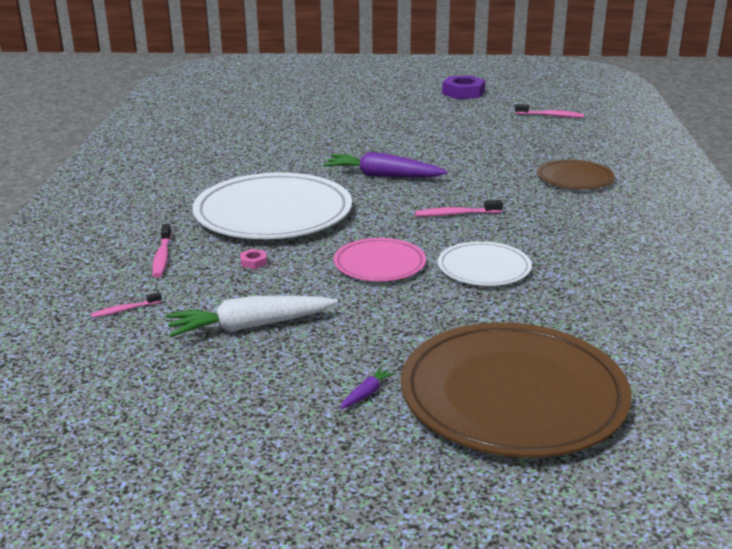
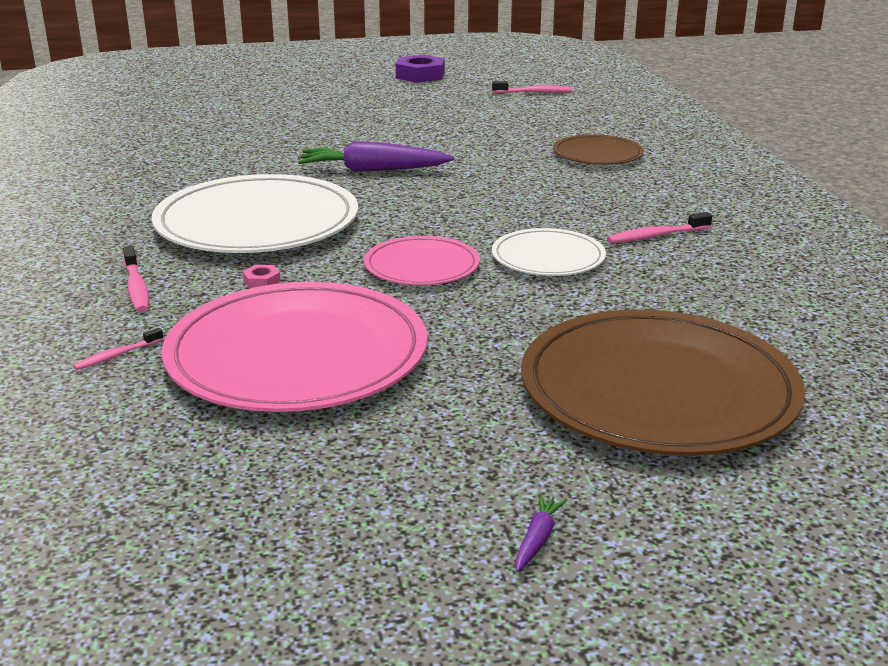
camera: 15 degrees left, 0 degrees up
(250, 326) = (297, 354): white carrot -> pink plate
(366, 393) = (485, 412): purple carrot -> purple carrot (537, 539)
(455, 214) = (483, 204): pink toothbrush -> pink toothbrush (656, 236)

